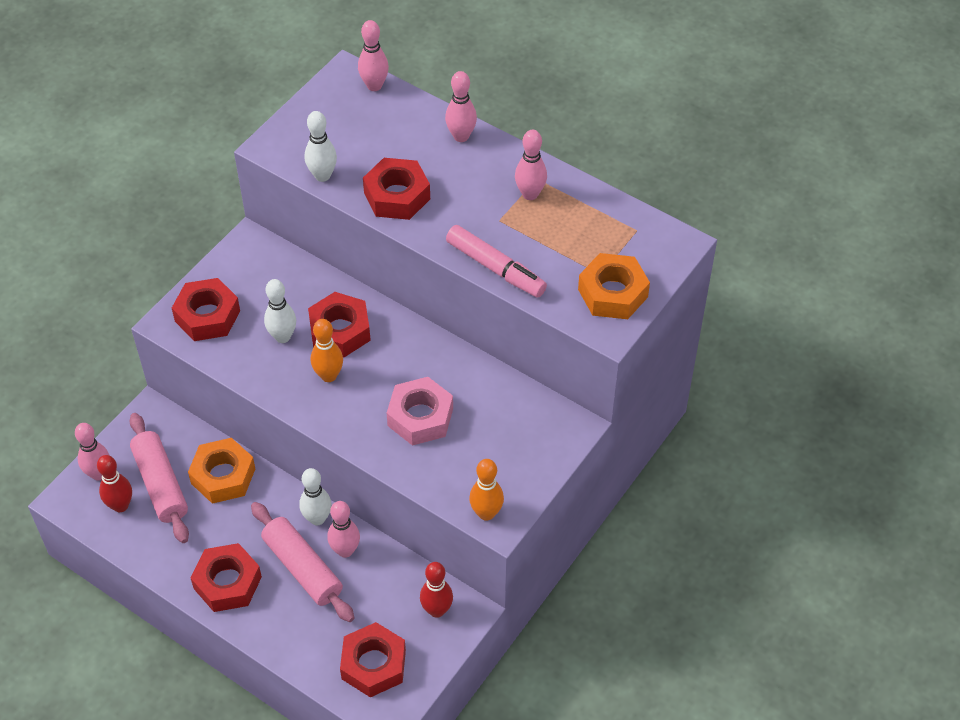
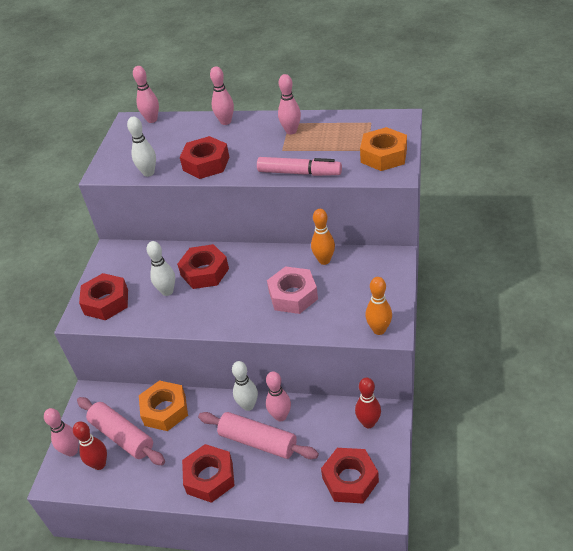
camera: 20 degrees left, 10 degrees down
(329, 376) = (214, 299): orange bowling pin -> orange bowling pin (324, 260)

